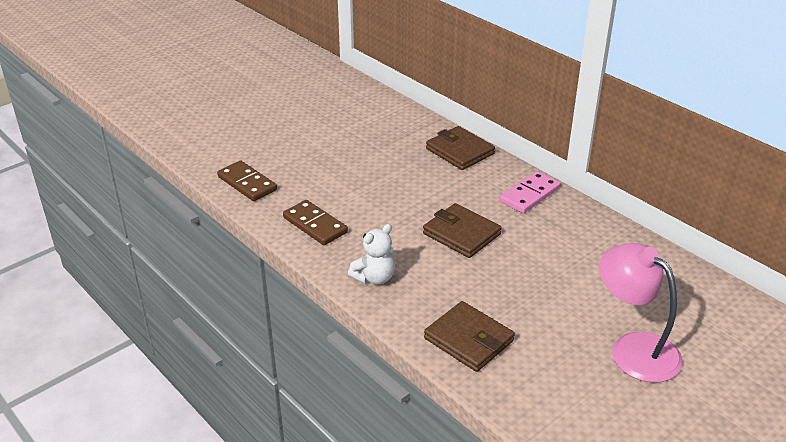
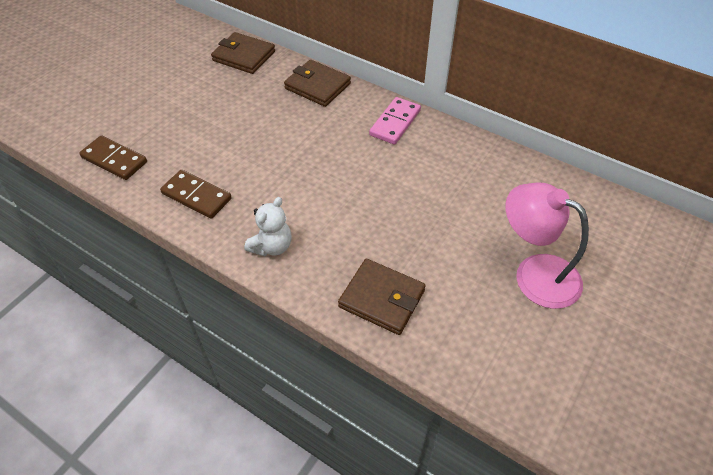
camera: 15 degrees left, 15 degrees up
(461, 234) = (343, 178): brown wallet -> brown wallet (244, 56)

